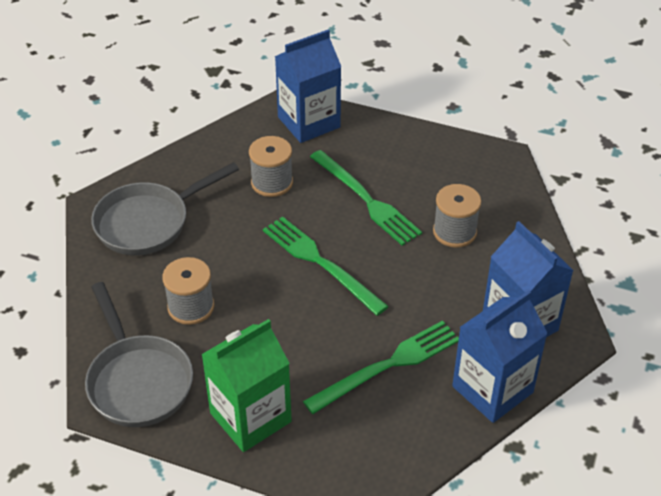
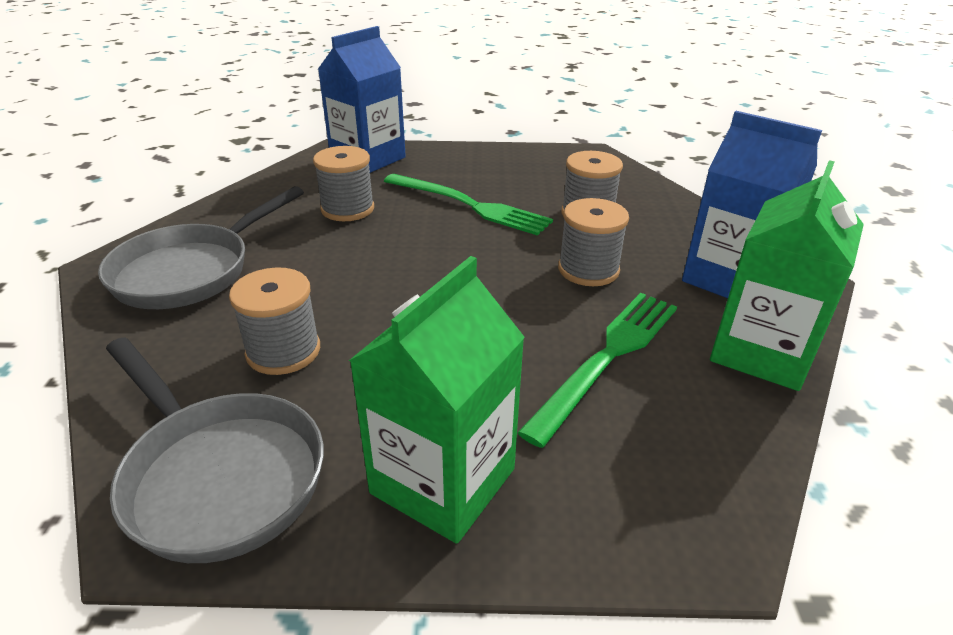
camera: 20 degrees left, 10 degrees down
(320, 263) = (448, 268): green fork -> none
(420, 289) = (588, 270): none -> grey spool
(492, 389) = (761, 352): blue carton -> green carton

